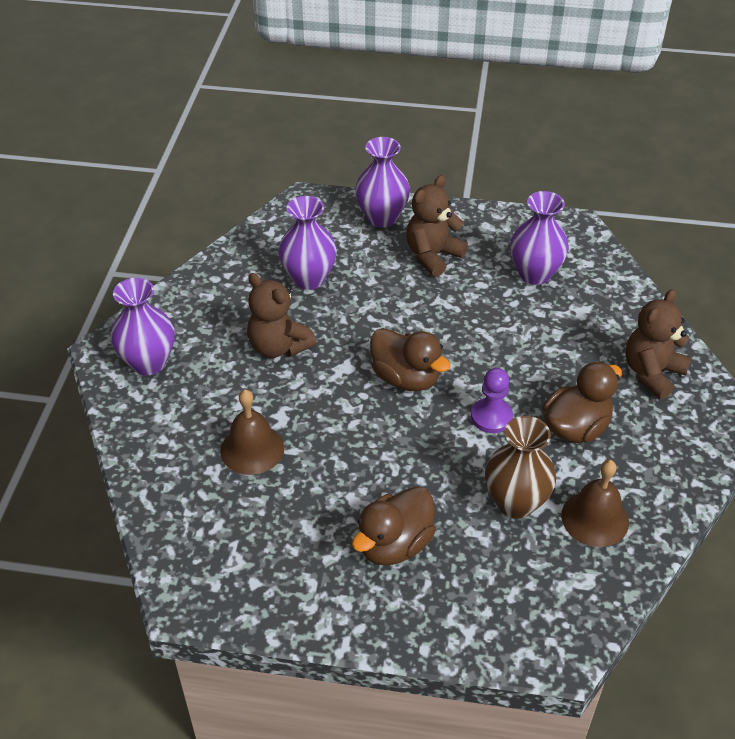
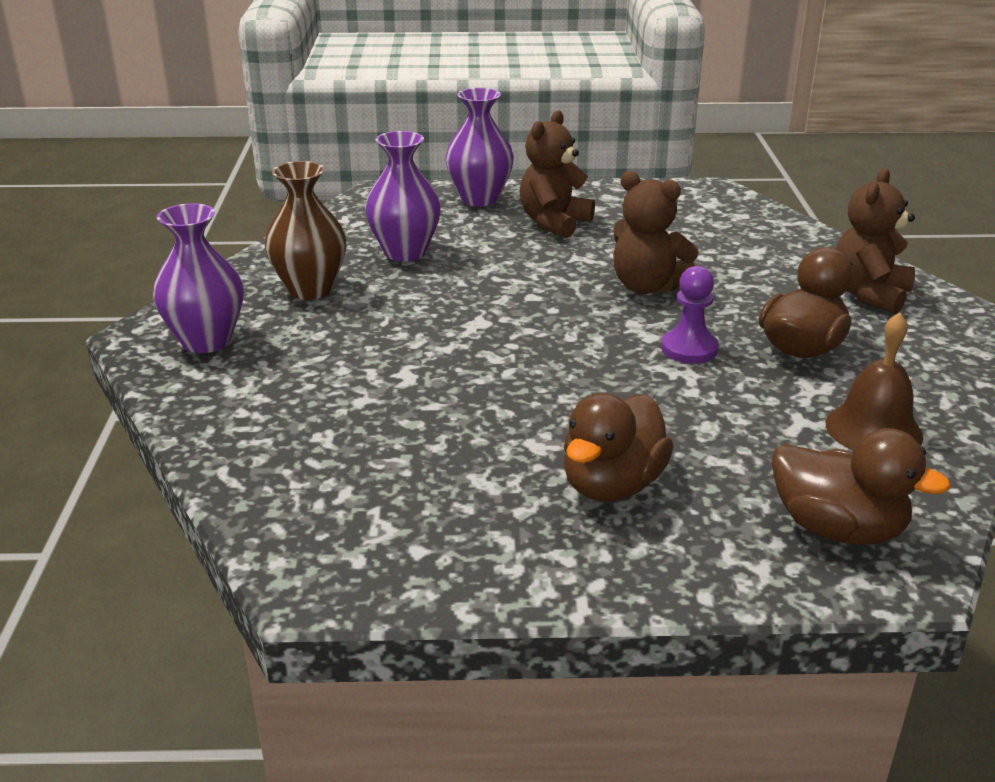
camera: 10 degrees left, 15 degrees down
(252, 449) = (374, 409): brown bell -> none
(279, 346) = (383, 312): brown teddy bear -> brown teddy bear (647, 286)
(406, 378) = (562, 325): brown duck -> brown duck (837, 529)
(515, 502) = (760, 425): brown vase -> brown vase (310, 289)
(534, 274) = (684, 228): purple vase -> none

